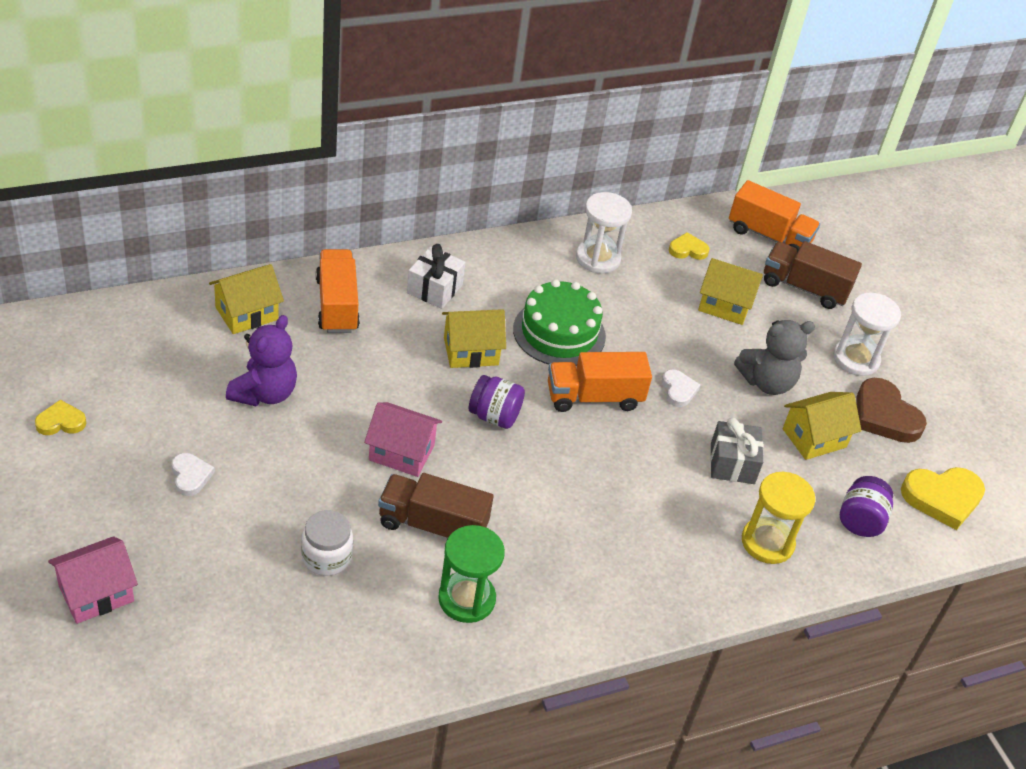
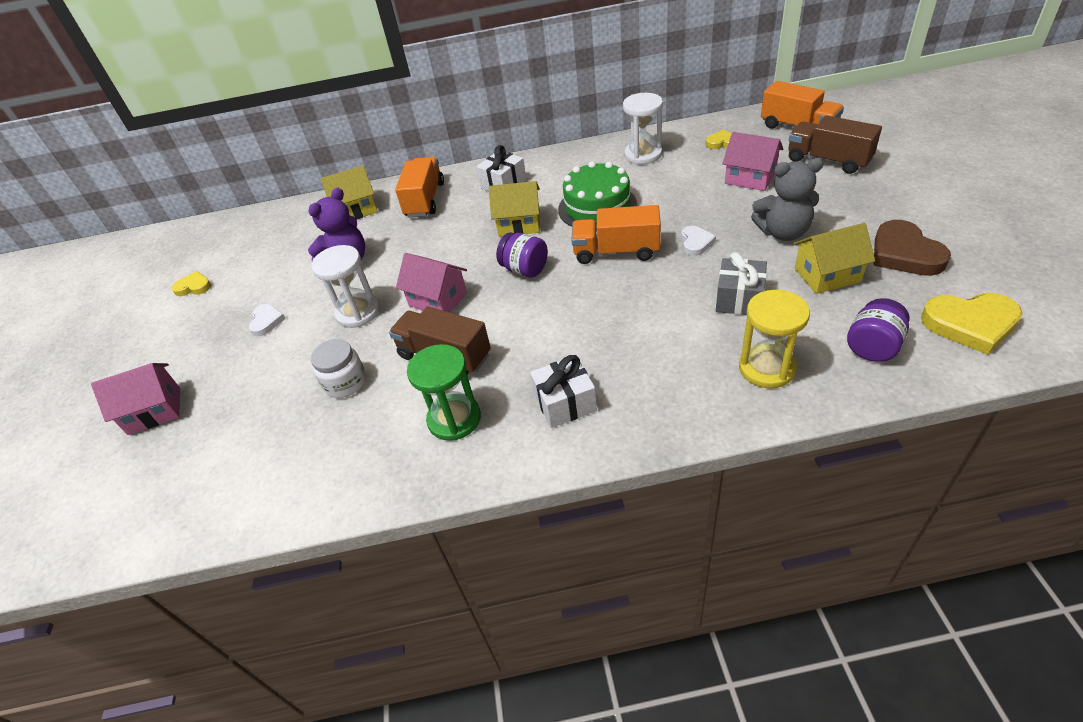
camera: 25 degrees right, 0 degrees up
(579, 580) = (565, 403): none -> white gift
(724, 305) = (750, 178): yellow house -> pink house
(856, 359) = (876, 210): white hourglass -> white hourglass (358, 312)

